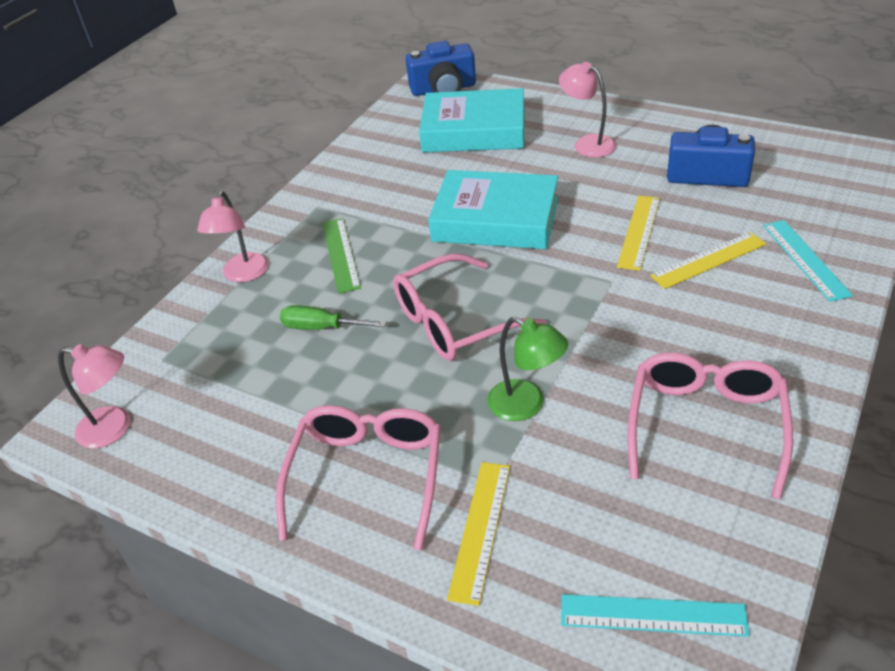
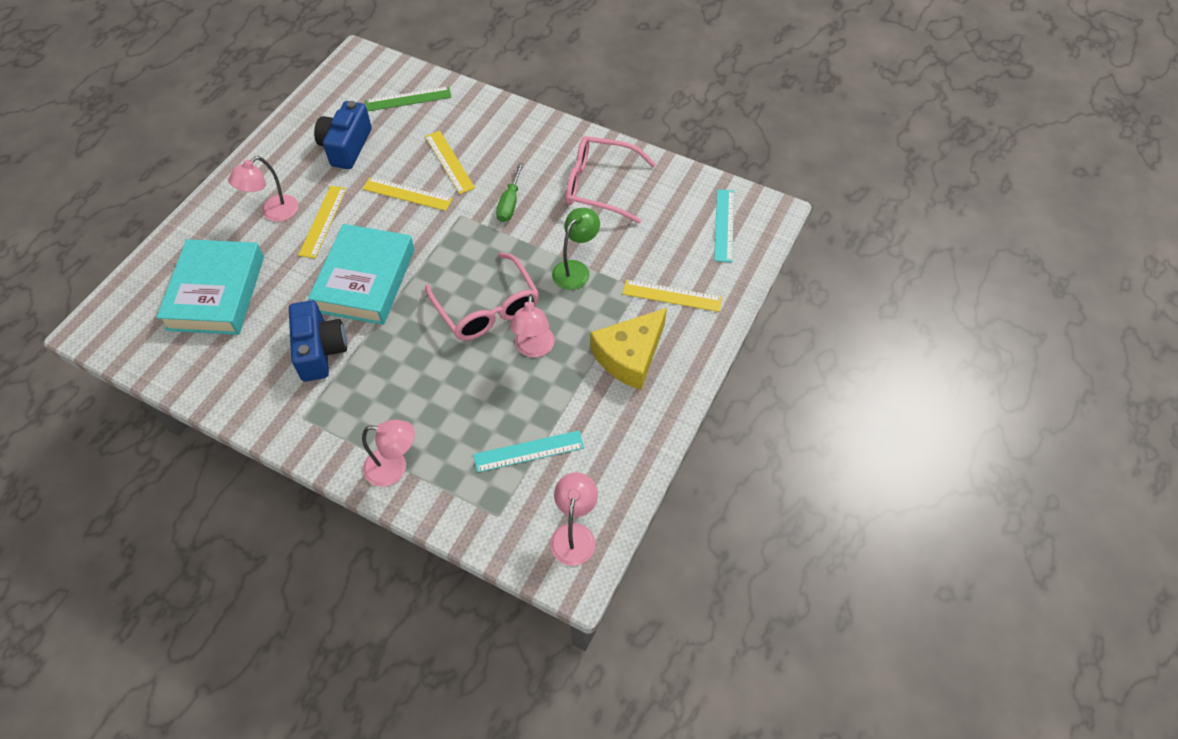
camera: 95 degrees left, 15 degrees up
(321, 327) = (478, 397): green screwdriver -> green screwdriver (509, 203)
(341, 254) = (384, 391): green ruler -> green ruler (408, 99)
(367, 476) = (630, 356): pink glasses -> yellow cheese
(388, 371) = (534, 349): none -> pink lamp
(443, 89) = (121, 318): blue camera -> blue camera (320, 350)
(581, 177) = (323, 221): none -> yellow ruler
(805, 259) = (460, 116): turquoise ruler -> turquoise ruler (529, 451)

